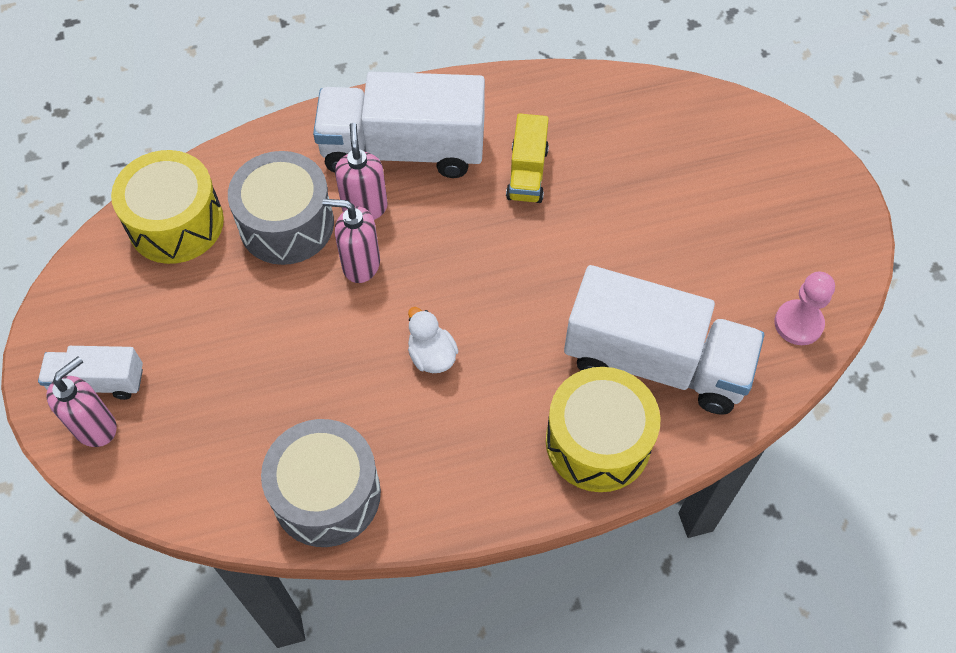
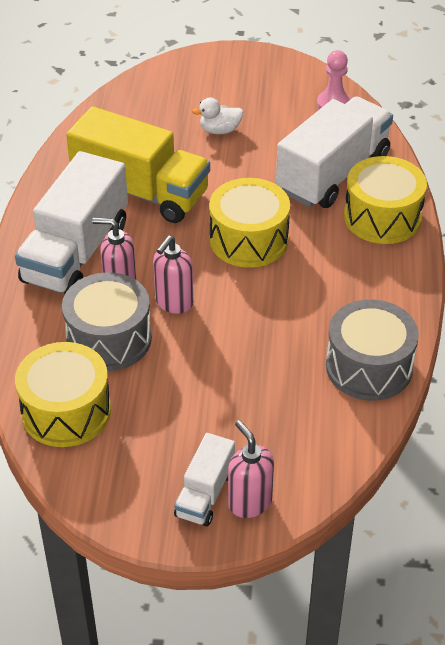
camera: 70 degrees left, 15 degrees down
(432, 355) = (276, 282): white duck -> white duck (219, 130)
(492, 305) = (249, 240): none -> yellow drum
(527, 173) = (140, 191): yellow truck -> yellow truck, size x1.96

